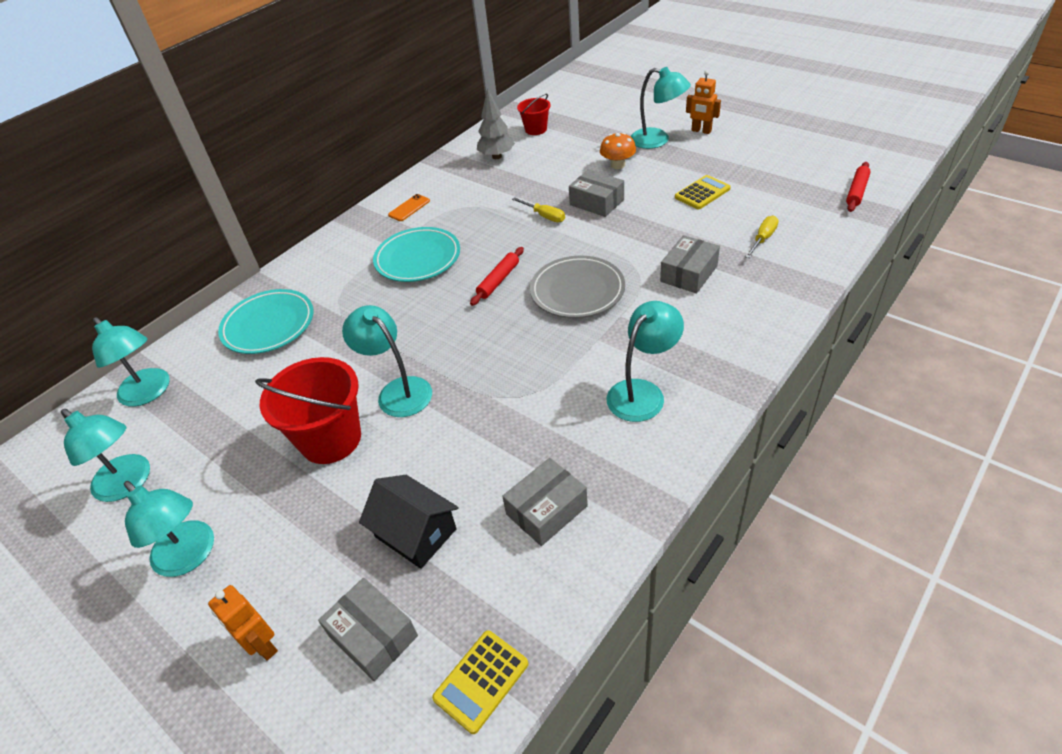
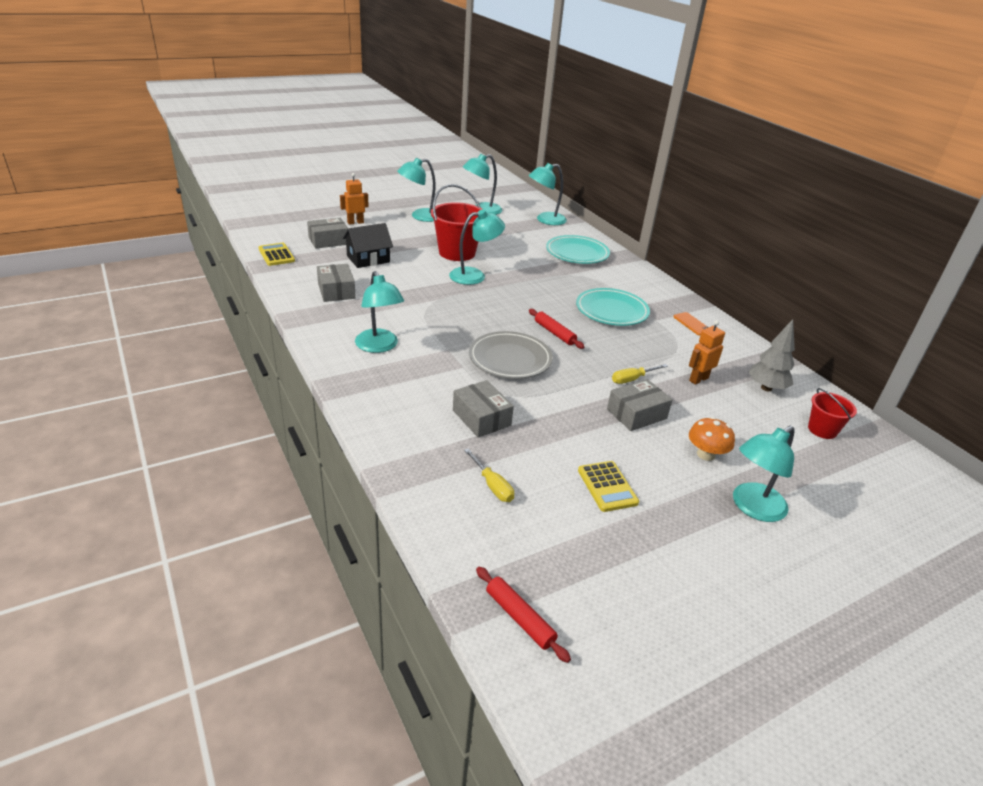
camera: 105 degrees right, 10 degrees down
(701, 131) = (762, 558): orange robot -> orange robot (698, 379)

